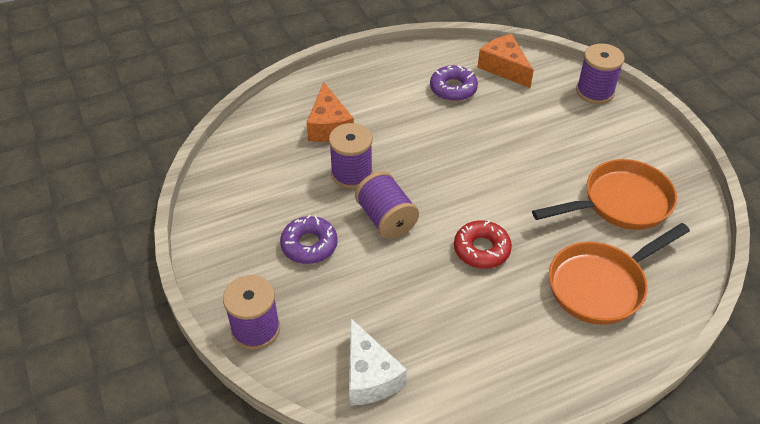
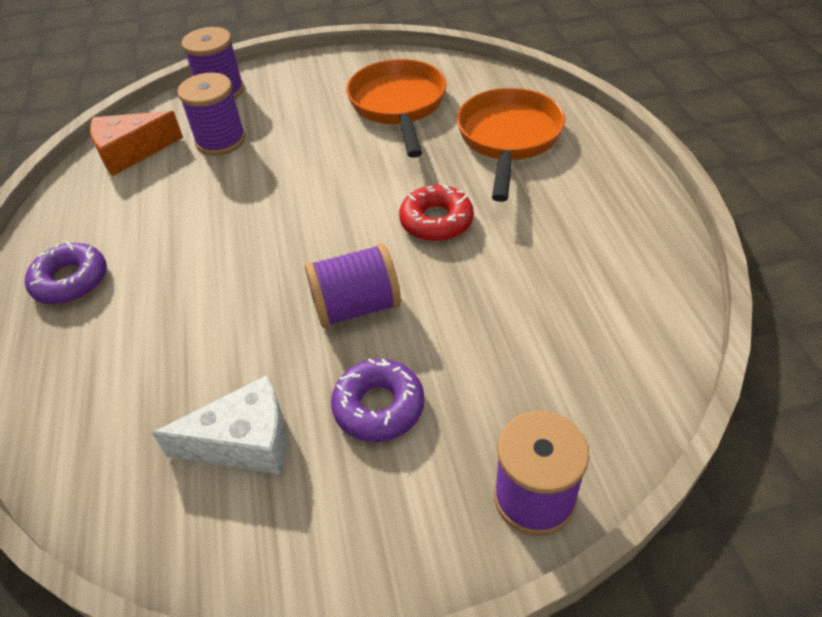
camera: 75 degrees left, 0 degrees up
(329, 126) = (131, 355): orange cheese -> none
(351, 174) = (251, 337): purple spool -> purple spool (221, 140)
(369, 376) = (625, 358): white cheese -> white cheese (244, 442)
(453, 88) = (139, 204): purple donut -> purple donut (71, 281)
(601, 285) = (508, 139): orange pan -> orange pan turned 150 degrees counterclockwise

